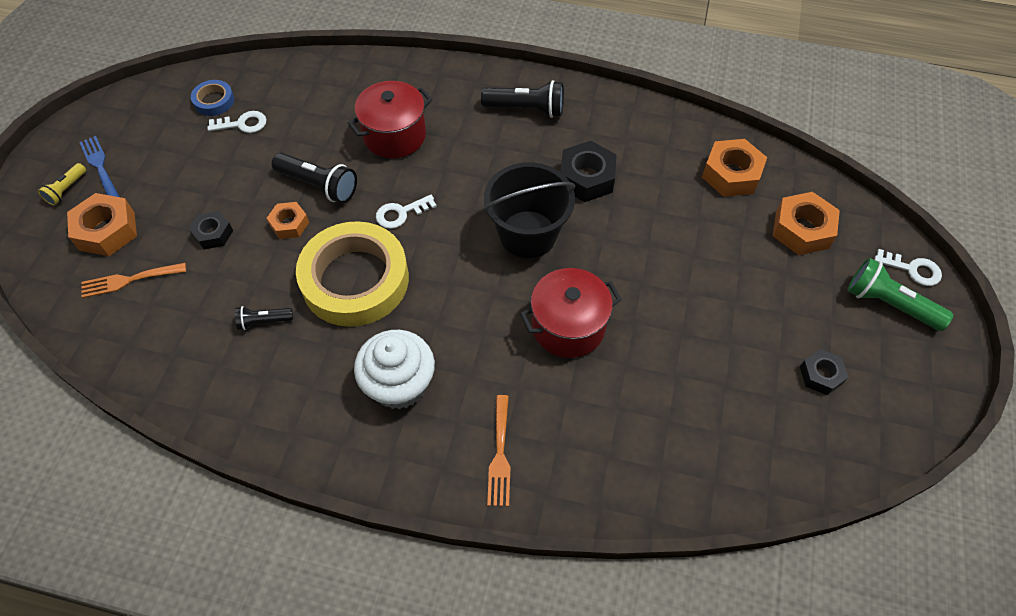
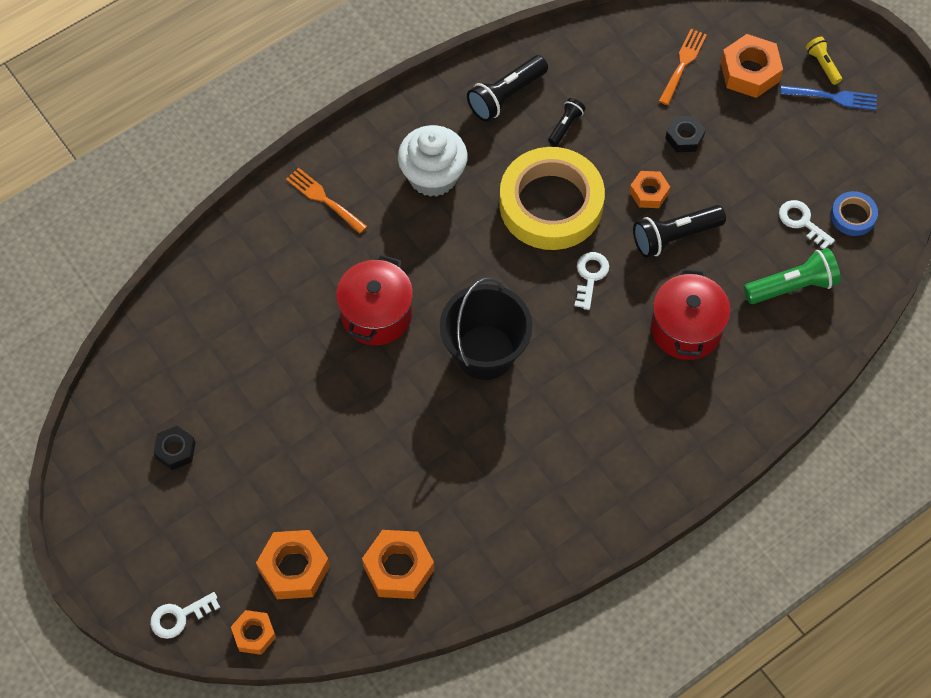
camera: 130 degrees right, 5 degrees up
(242, 124) = (802, 222): white key -> white key turned 105 degrees clockwise
(526, 109) = (627, 460): black flashlight -> black flashlight (506, 96)
(586, 178) = (502, 444): black nut -> none
(866, 218) = (254, 634): none -> orange nut
(889, 304) = (173, 562): green flashlight -> green flashlight (792, 286)

